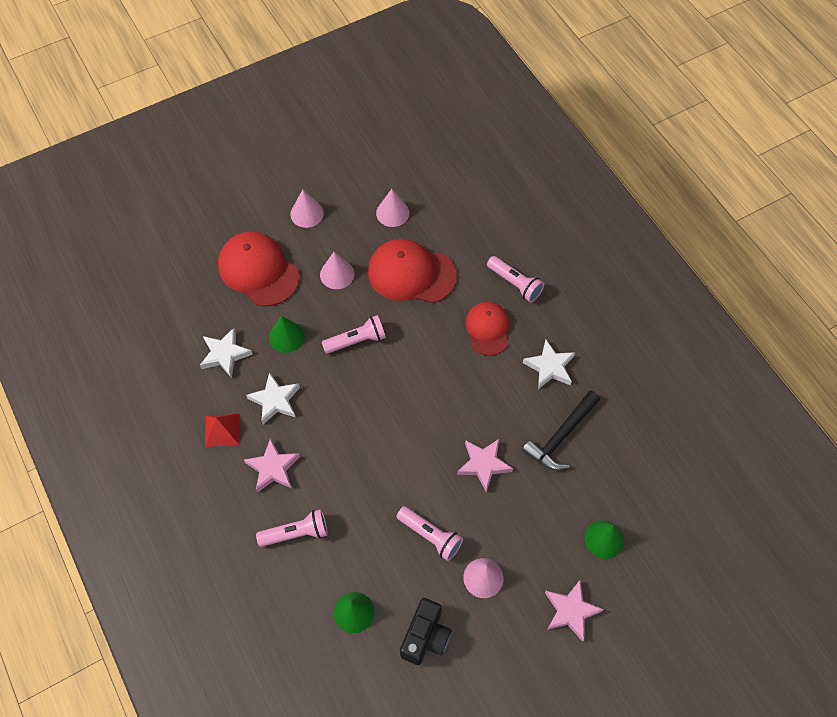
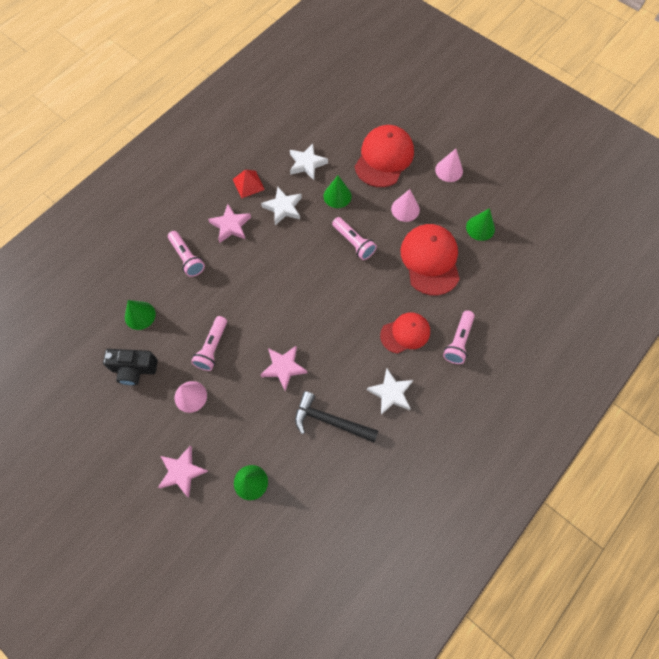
camera: 70 degrees right, 5 degrees up
(392, 213) = (480, 228): pink cone -> green cone

